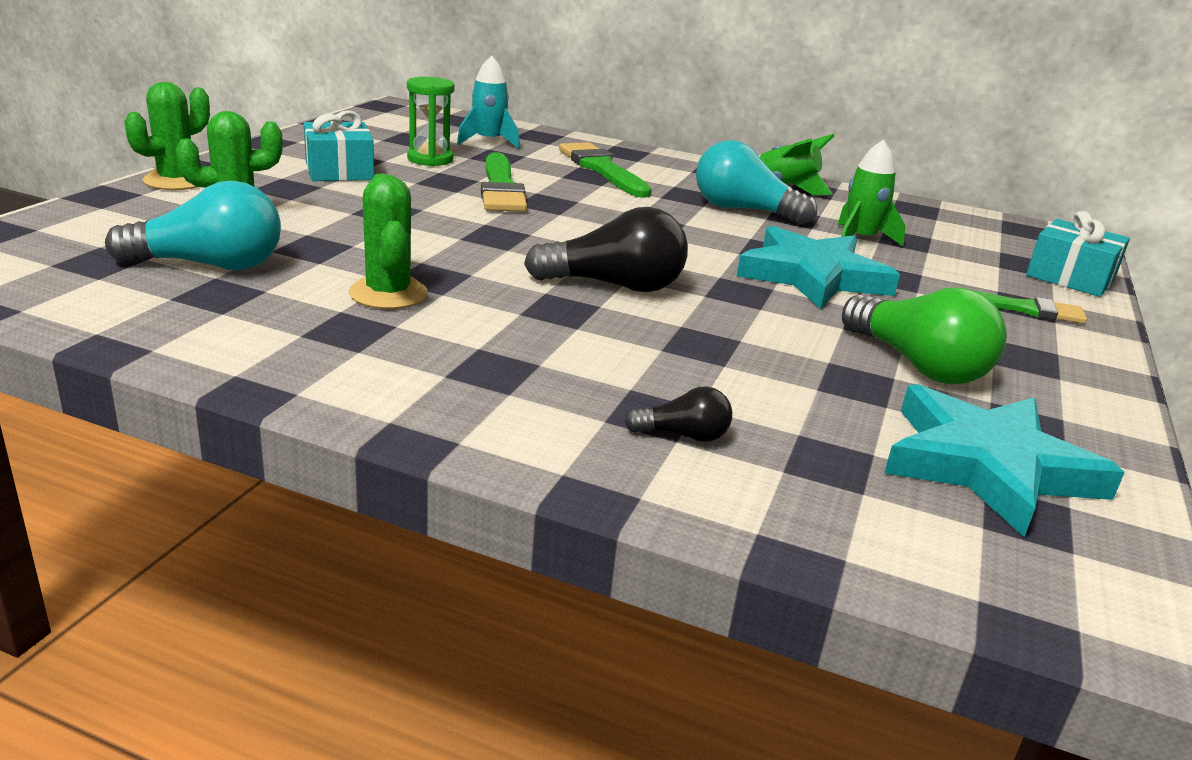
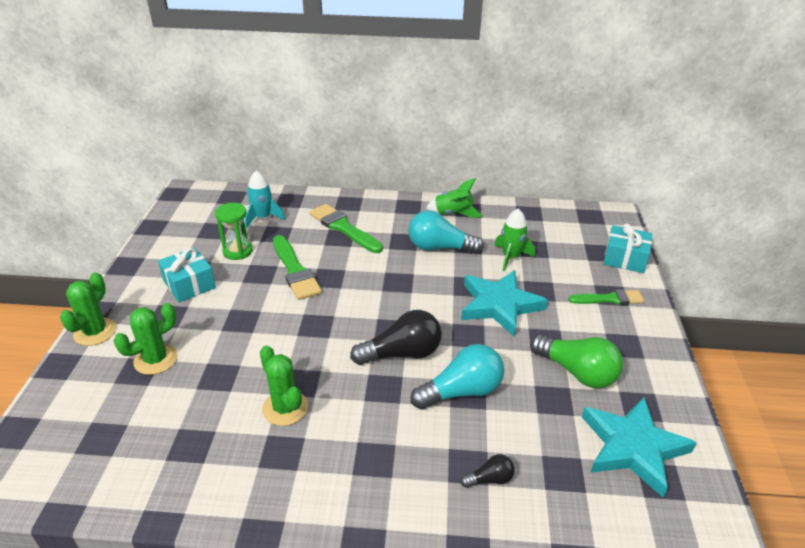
camera: 15 degrees left, 10 degrees up
(209, 265) = (169, 418): turquoise light bulb -> turquoise light bulb (461, 391)

